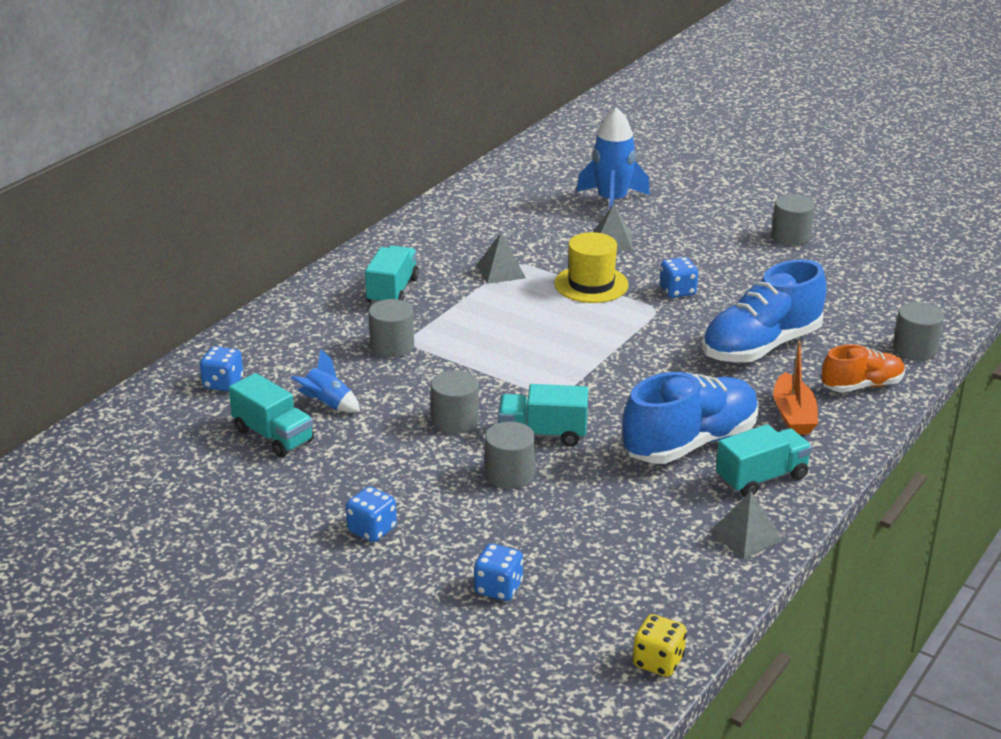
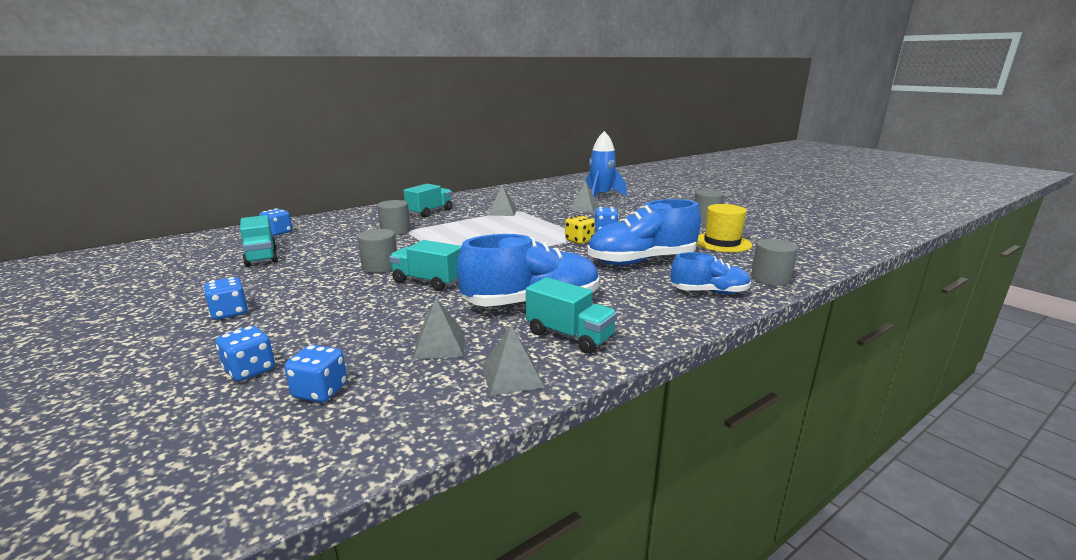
camera: 20 degrees right, 10 degrees down
(327, 404) = (317, 248): blue rocket -> none
(509, 474) = (373, 299): grey cylinder -> none
(591, 284) = (551, 222): yellow hat -> yellow hat (722, 243)
(592, 591) = (320, 391): none -> blue dice
(648, 518) = (440, 345): none -> grey pyramid
(658, 662) = (288, 478): yellow dice -> yellow dice (579, 240)
(761, 478) = (569, 336): turquoise truck -> turquoise truck turned 45 degrees clockwise
(793, 415) = (634, 300): orange boat -> none
(862, 386) = (709, 292): orange shoe -> blue shoe

